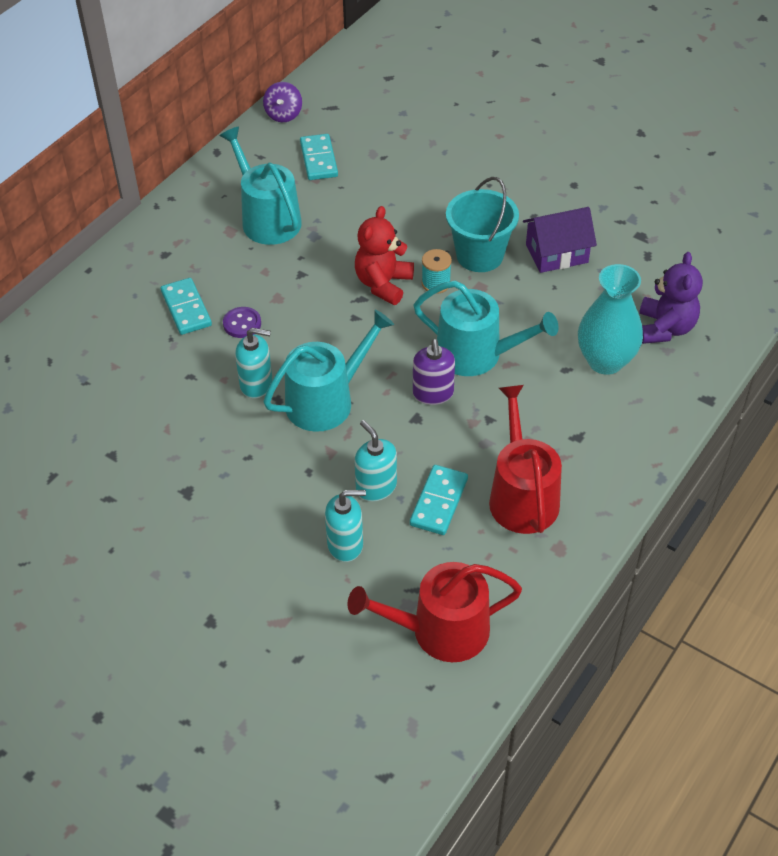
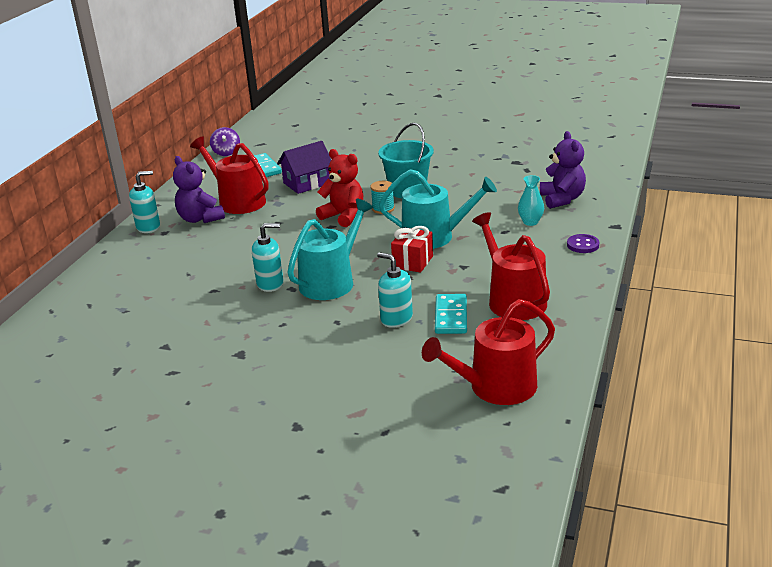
camera: 15 degrees left, 20 degrees down
(186, 308) = (194, 256): turquoise domino -> none
(213, 240) = (200, 219): none -> purple teddy bear
(242, 324) = (243, 255): purple button -> purple button (583, 245)
(267, 219) = (238, 201): turquoise watering can -> red watering can
(345, 544) = (389, 355): turquoise soap dispenser -> turquoise soap dispenser (148, 227)
(383, 284) = (344, 216): red teddy bear -> red teddy bear turned 120 degrees clockwise
(433, 393) = (413, 262): purple soap dispenser -> red gift
(556, 253) = (462, 180): purple house -> purple house (307, 183)
(605, 361) = (530, 222): turquoise vase -> turquoise vase, size x0.54

